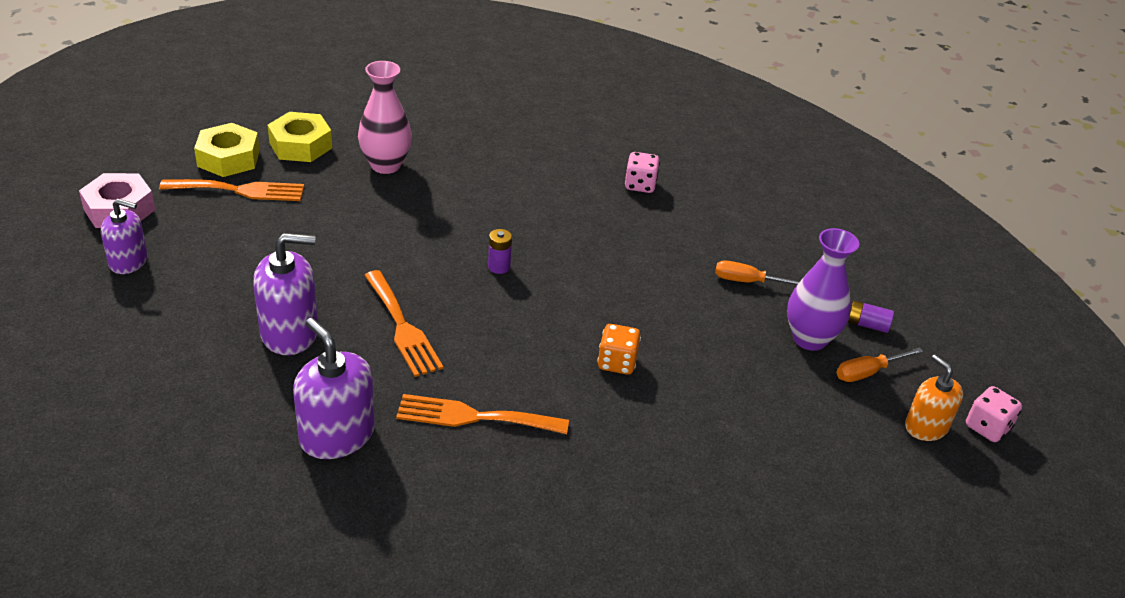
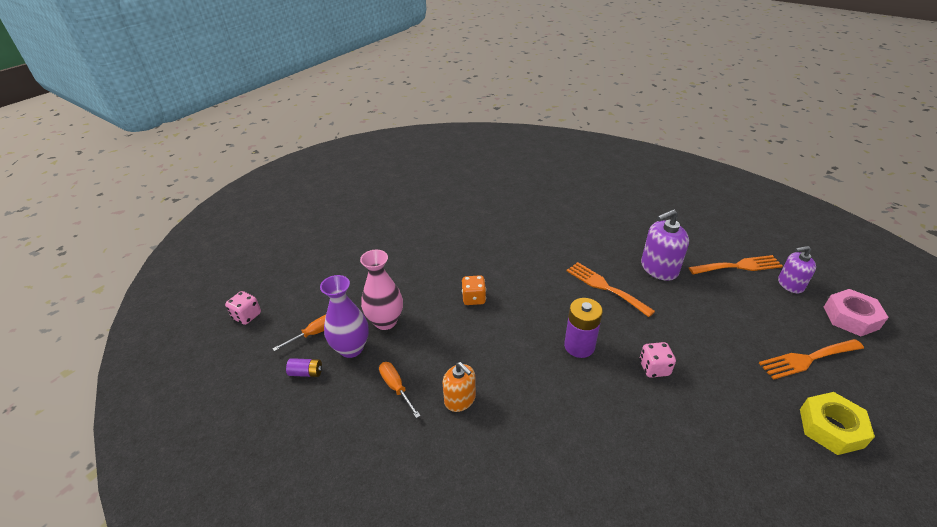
camera: 170 degrees right, 0 degrees up
(228, 158) = (858, 390): yellow nut -> none
(337, 435) = (590, 230): purple soap dispenser -> none
(385, 165) = (742, 427): pink vase -> pink vase (385, 321)
(474, 417) = (535, 252): orange fork -> orange fork (738, 266)
(499, 267) = (579, 346): purple battery -> purple battery, size x1.84
(640, 185) = (511, 483): pink dice -> pink dice (654, 368)
(748, 282) = (396, 387): orange screwdriver -> orange screwdriver turned 120 degrees counterclockwise
(926, 427) = (286, 307): orange soap dispenser -> orange soap dispenser (460, 399)

